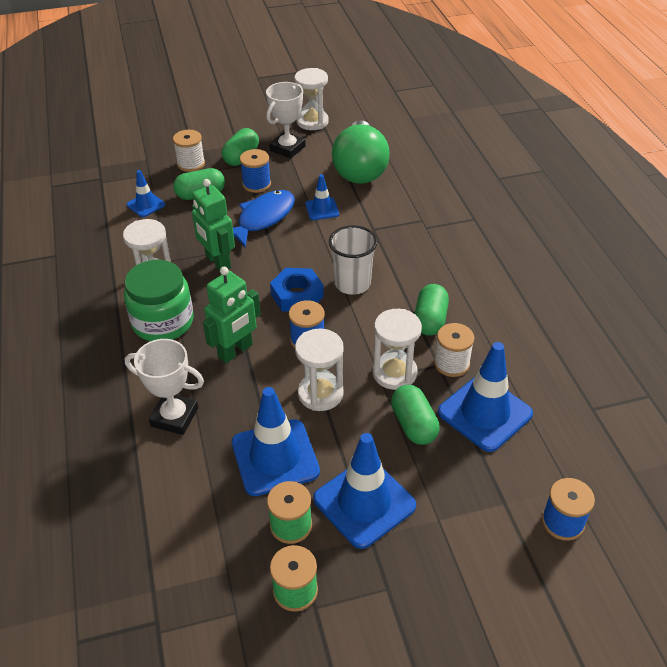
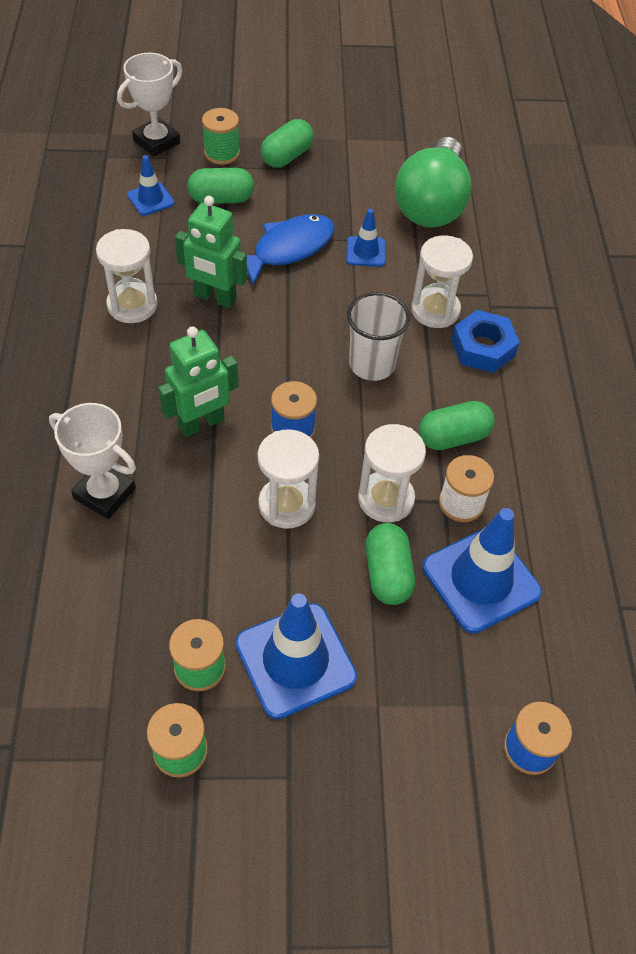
camera: 10 degrees right, 10 degrees up
(163, 322) = (126, 364): green jar -> none
(191, 164) = (222, 153): white spool -> green spool
(217, 262) = (215, 297): green robot -> green robot turned 45 degrees counterclockwise
(256, 184) = (294, 199): blue spool -> none
(275, 457) = (207, 575): blue traffic cone -> none
(287, 148) = (348, 156): white trophy -> white trophy (156, 142)
(297, 295) = (298, 365): blue nut -> blue nut (483, 347)
(312, 122) = (392, 123): white hourglass -> white hourglass (435, 310)
(430, 320) = (453, 437): green capsule -> green capsule turned 45 degrees clockwise

